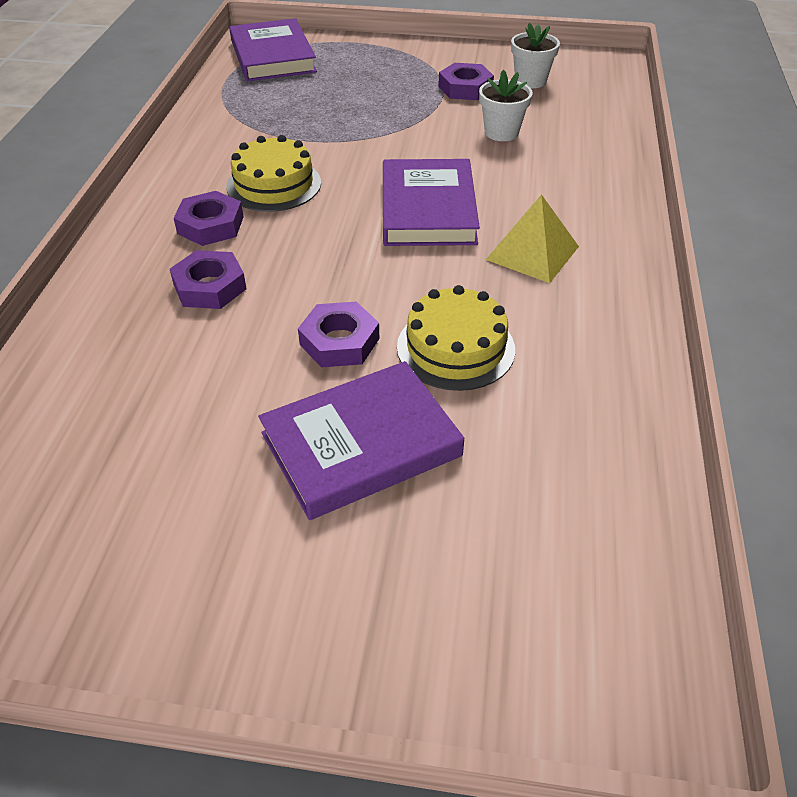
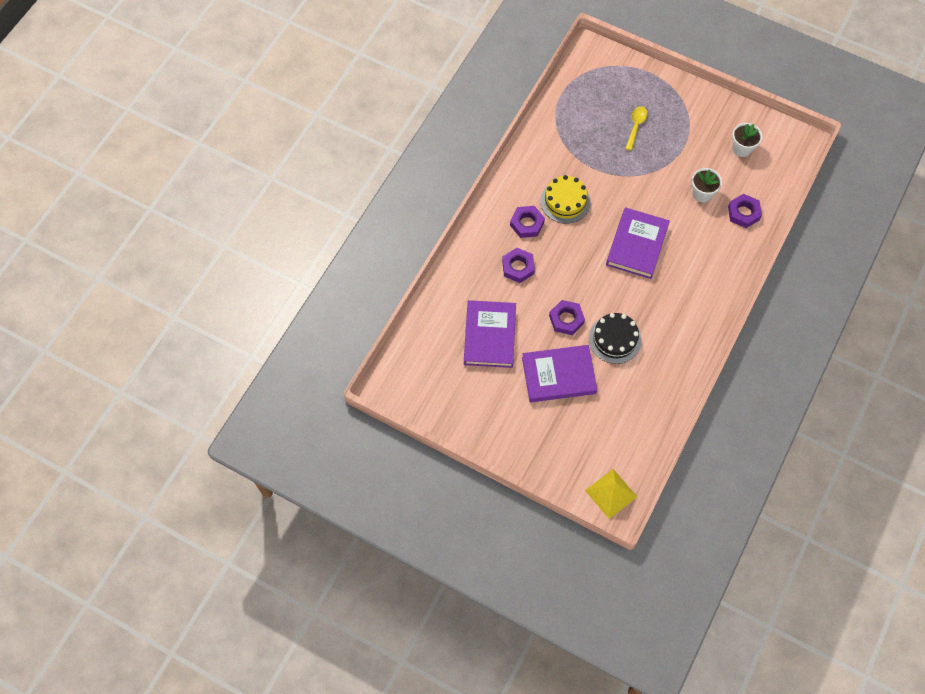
camera: 20 degrees right, 20 degrees up
(272, 56) = (595, 75): purple book -> purple book (489, 336)
(357, 89) = (636, 126): none -> yellow spoon
(455, 348) = (615, 339): yellow cake -> black cake
(465, 88) = (699, 144): purple nut -> purple nut (743, 213)
(532, 253) = (675, 292): yellow pyramid -> yellow pyramid (611, 493)

